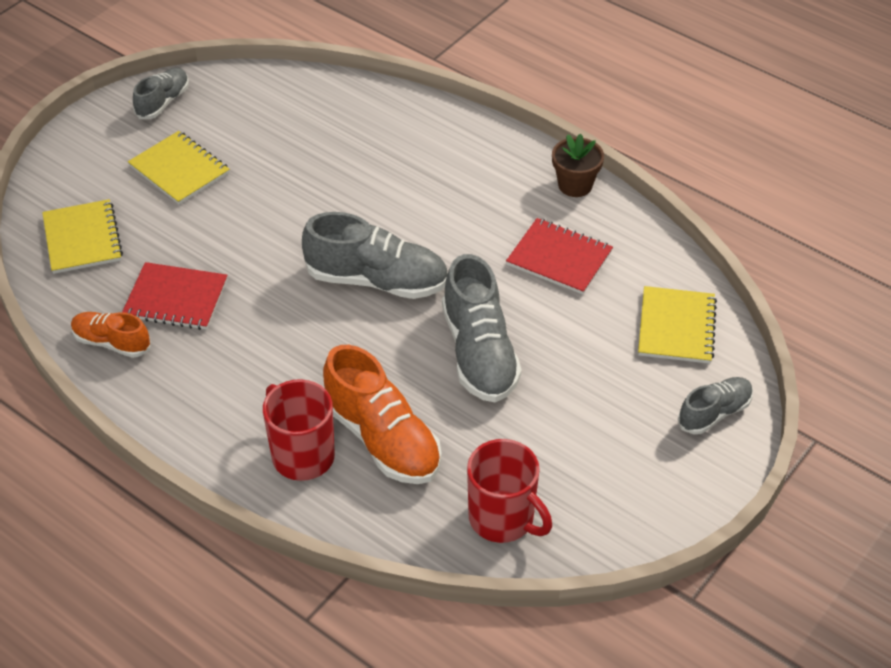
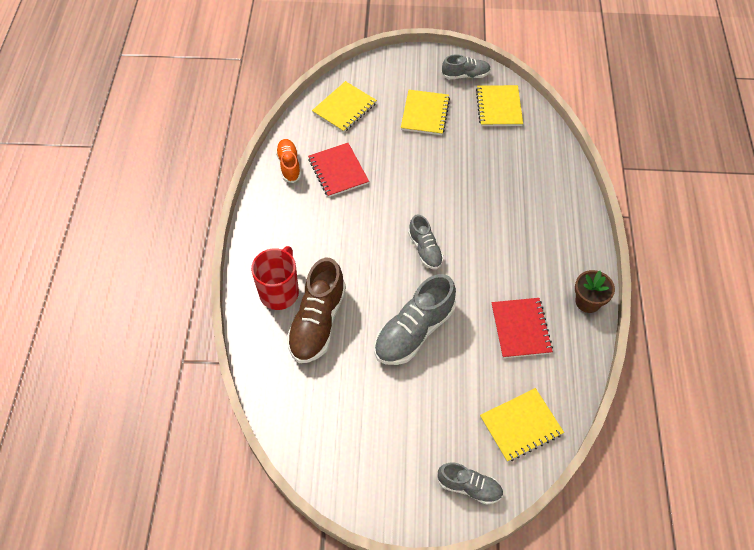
camera: 55 degrees right, 10 degrees up
(243, 102) = (498, 107): none -> yellow notebook
(377, 280) = (425, 249): grey shoe -> grey shoe, size x0.58
(382, 439) = (317, 322): orange shoe -> brown shoe
(503, 519) = (306, 415): red mug -> none

